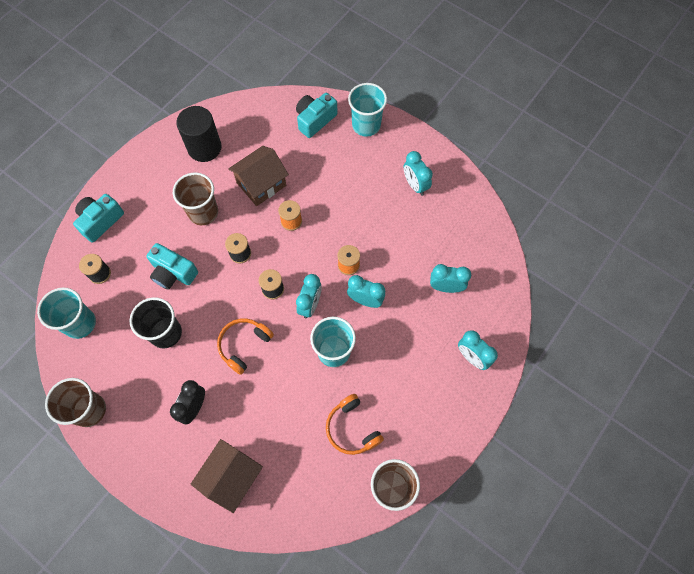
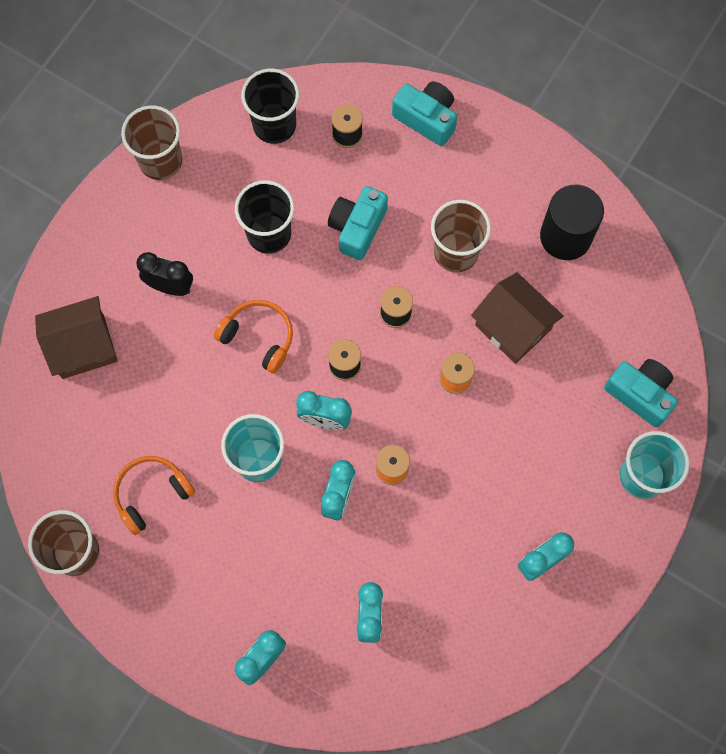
camera: 85 degrees right, 5 degrees up
(80, 323) = (274, 125): turquoise cup -> black cup
(232, 477) = (83, 347): brown house -> brown house turned 45 degrees counterclockwise

